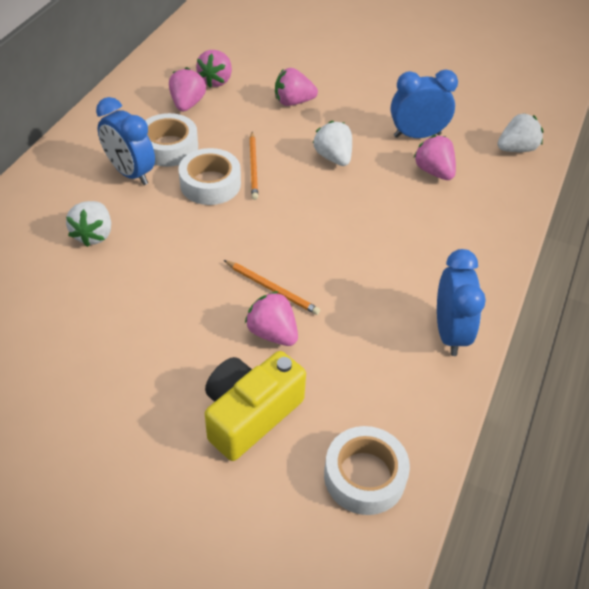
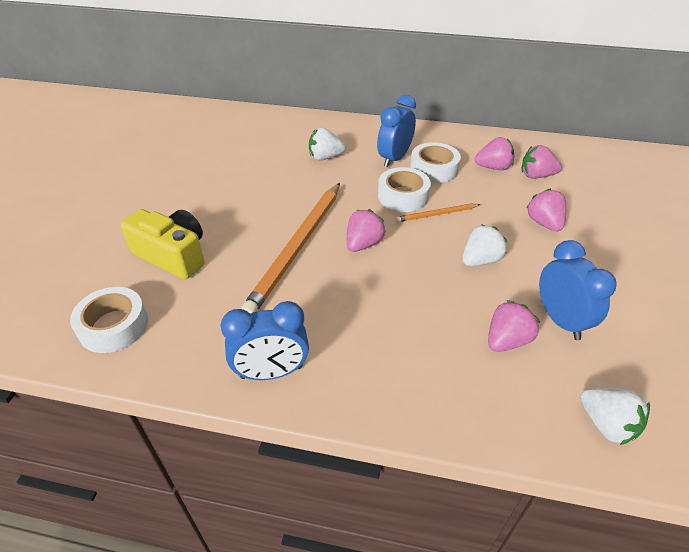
camera: 80 degrees right, 5 degrees down
(272, 289) = (297, 247): orange pencil -> orange pencil, size x2.16
(272, 333) = (251, 255): pink strawberry -> pink strawberry (363, 244)

